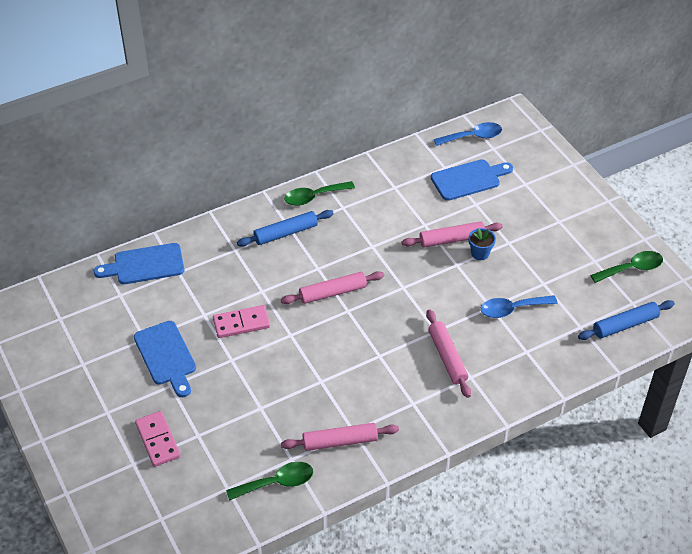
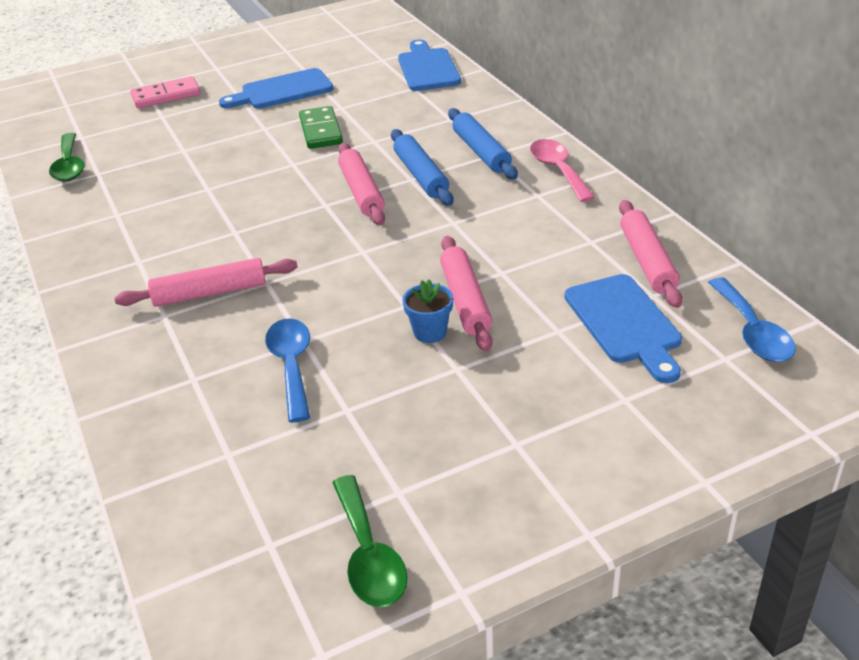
camera: 95 degrees right, 10 degrees down
(241, 323) = (321, 131): pink domino -> green domino
(314, 197) = (558, 170): green spoon -> pink spoon
(340, 441) = (105, 205): pink rolling pin -> pink rolling pin (647, 261)
(625, 325) = (213, 525): blue rolling pin -> blue rolling pin (421, 175)

